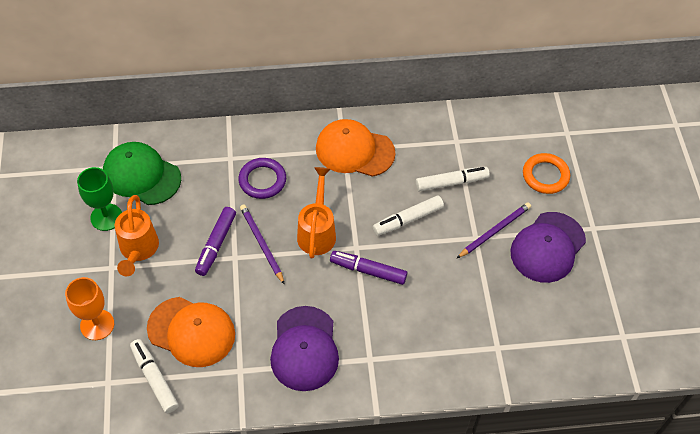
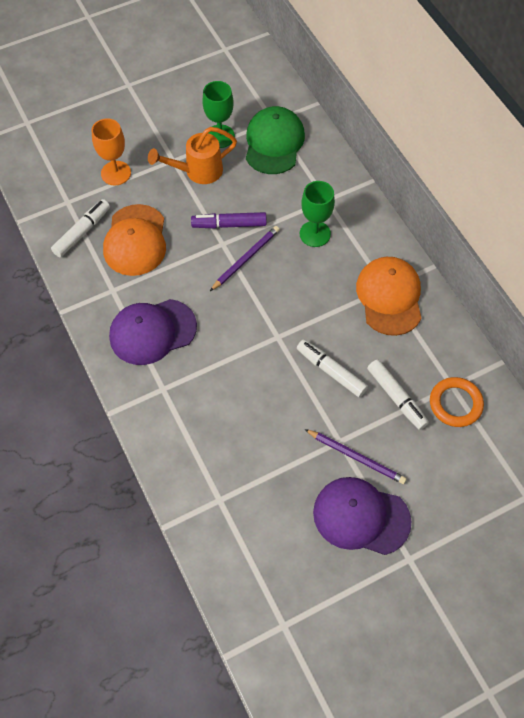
camera: 70 degrees right, 5 degrees up
(262, 180) = (315, 234): purple ring -> green goblet
(317, 231) = (280, 298): orange watering can -> none
(368, 270) = (256, 355): purple marker -> none
(545, 175) = (454, 489): orange ring -> orange ring (455, 404)

